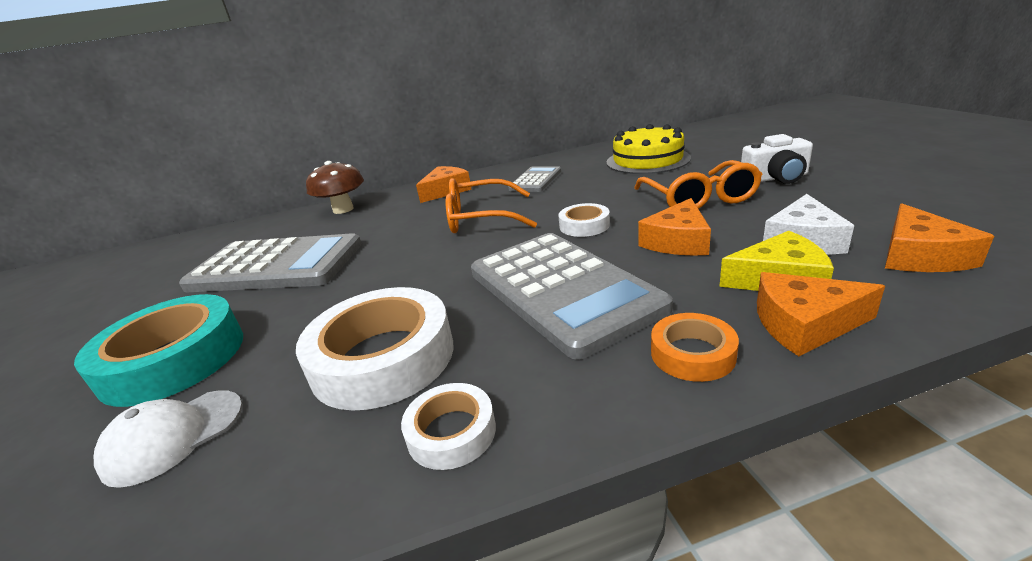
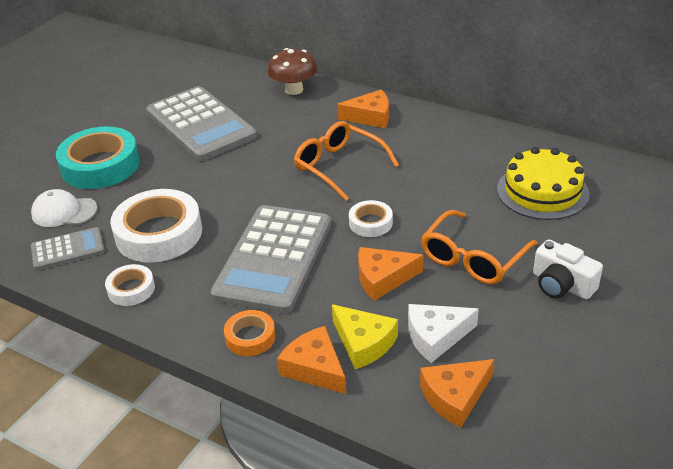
camera: 45 degrees right, 10 degrees up
(535, 180) = (434, 151): grey calculator -> grey calculator (68, 249)

